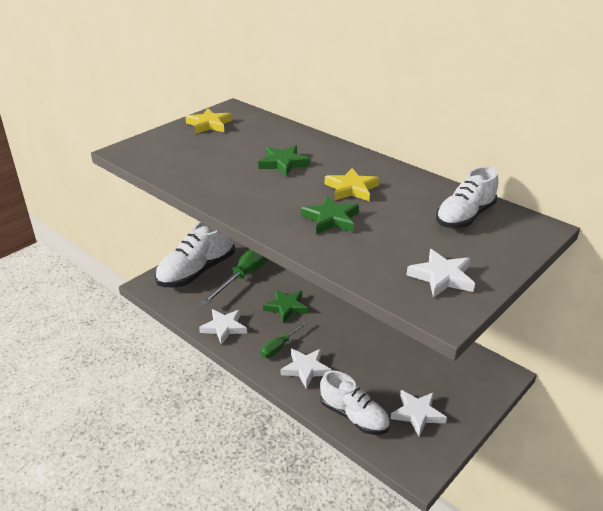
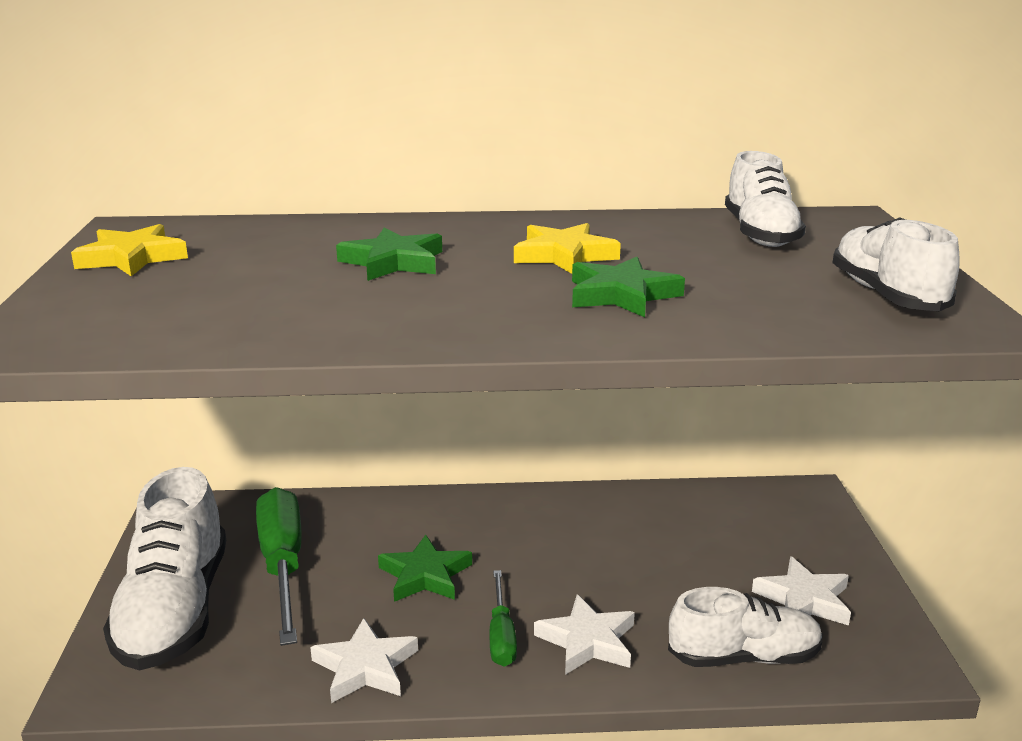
camera: 45 degrees left, 10 degrees down
(442, 277) = (887, 295): white star -> white shoe

